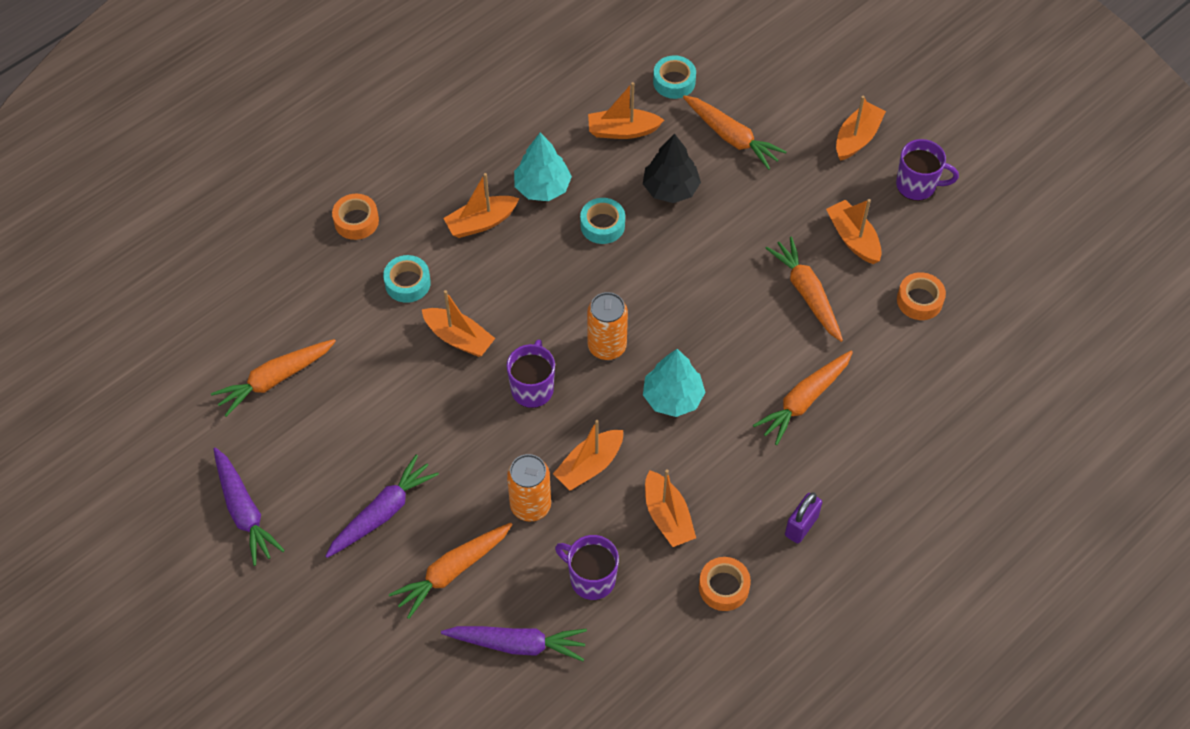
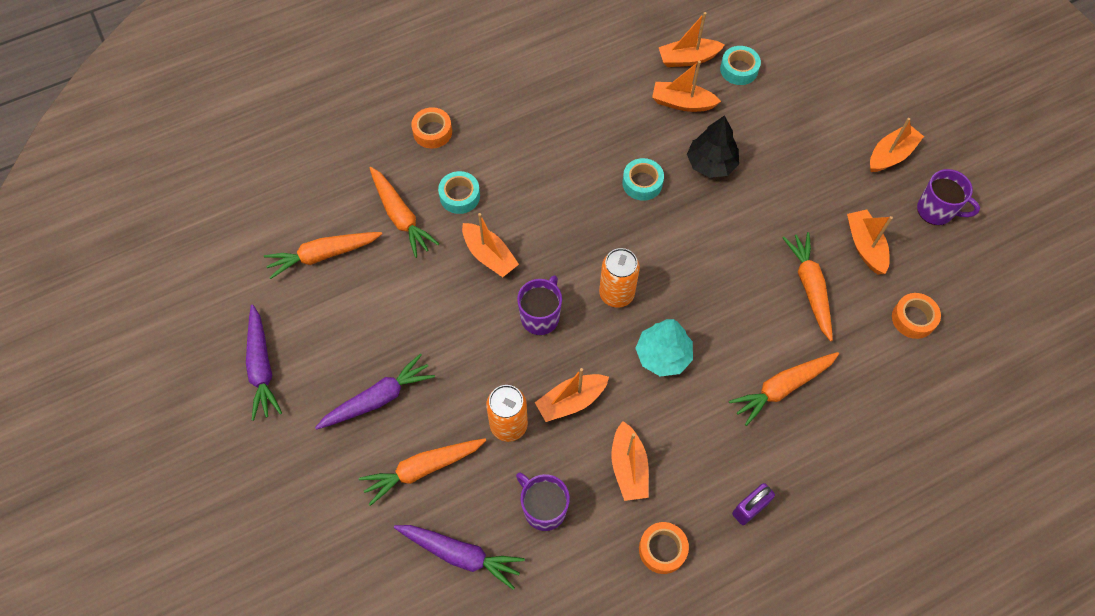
camera: 15 degrees right, 5 degrees up
(481, 222) = (537, 157): orange boat -> orange boat (688, 59)
(542, 187) = (599, 137): turquoise tree -> none
(732, 137) = (777, 130): orange carrot -> orange carrot (401, 216)

